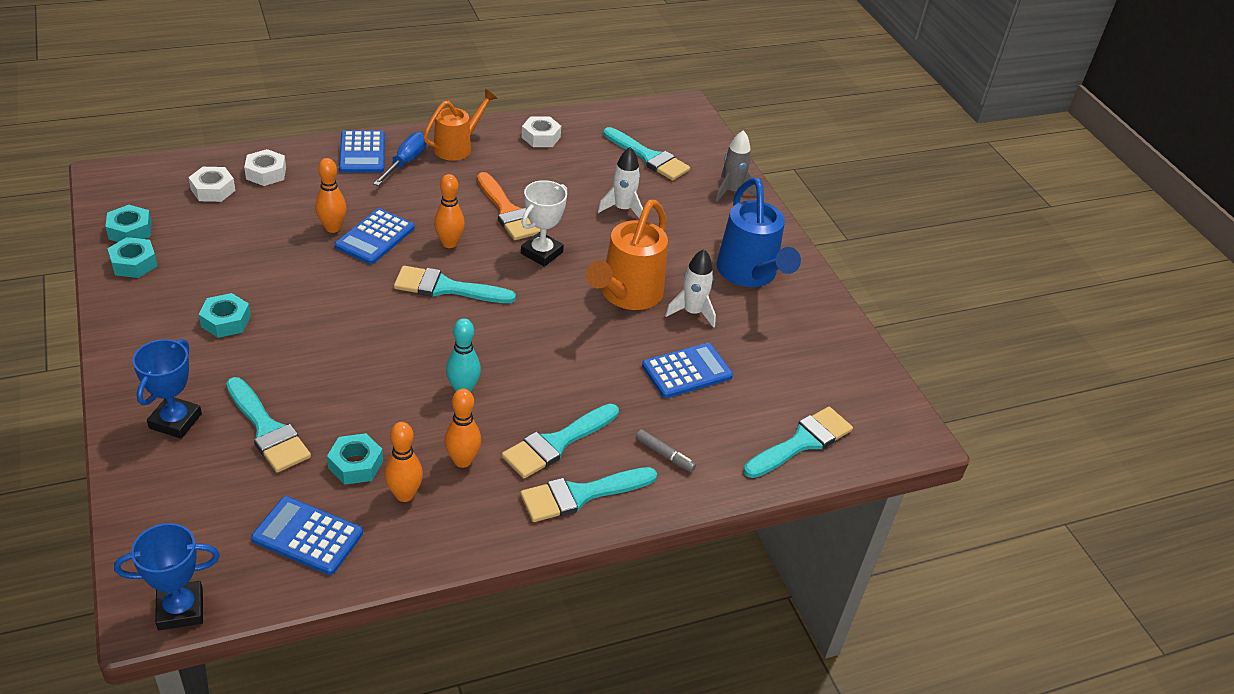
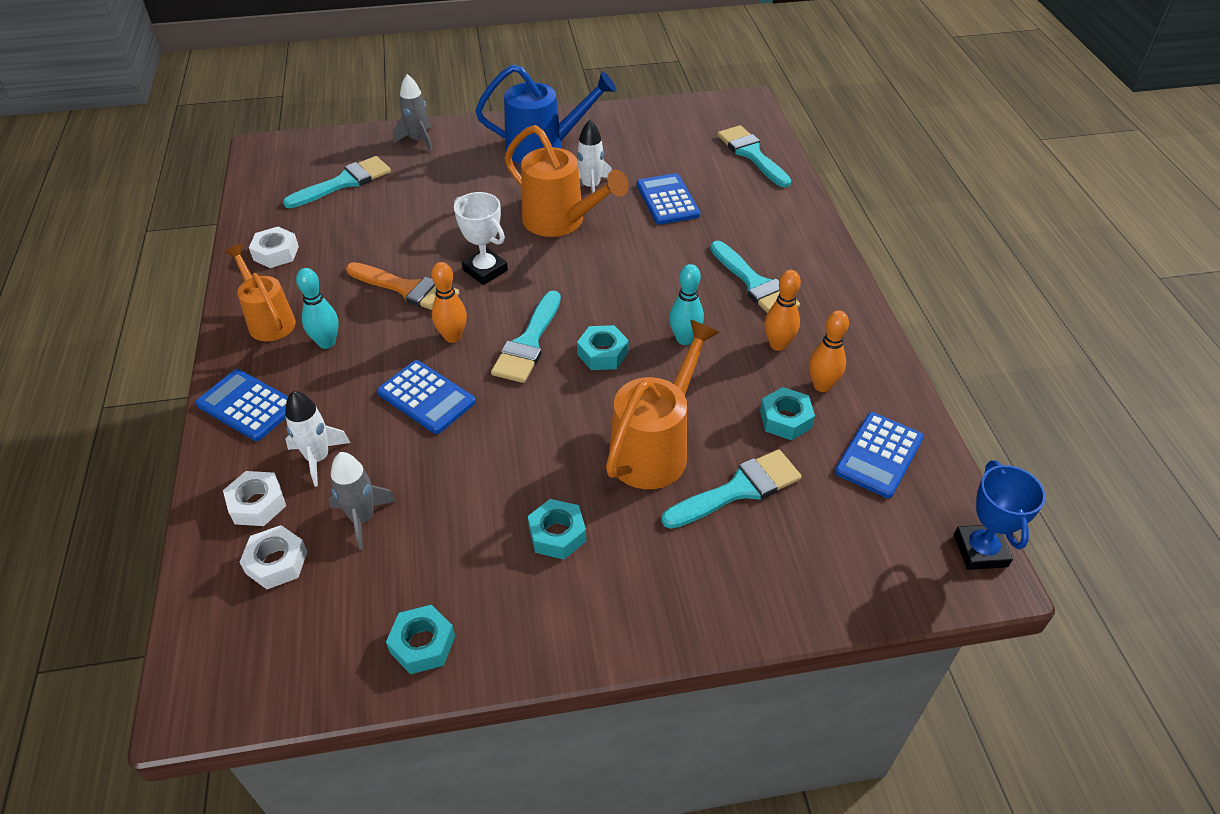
camera: 75 degrees left, 5 degrees up
(130, 230) = (345, 656): turquoise nut -> turquoise nut (602, 353)
(175, 421) = (724, 574): blue trophy -> none
(249, 222) = (362, 518): none -> grey rocket
(317, 374) = (655, 448): none -> orange watering can
(332, 228) = (398, 435): orange bowling pin -> none
(362, 153) = (247, 406): blue calculator -> blue calculator turned 150 degrees counterclockwise
(405, 162) = (283, 366): blue screwdriver -> none
(434, 179) = (327, 343): none -> turquoise bowling pin
(507, 211) = (407, 289): orange brush -> orange brush turned 45 degrees clockwise
(581, 494) = (814, 275): turquoise brush -> none
(622, 209) = (427, 209): white rocket -> white rocket (318, 458)
(664, 455) = (767, 225): grey marker -> none

